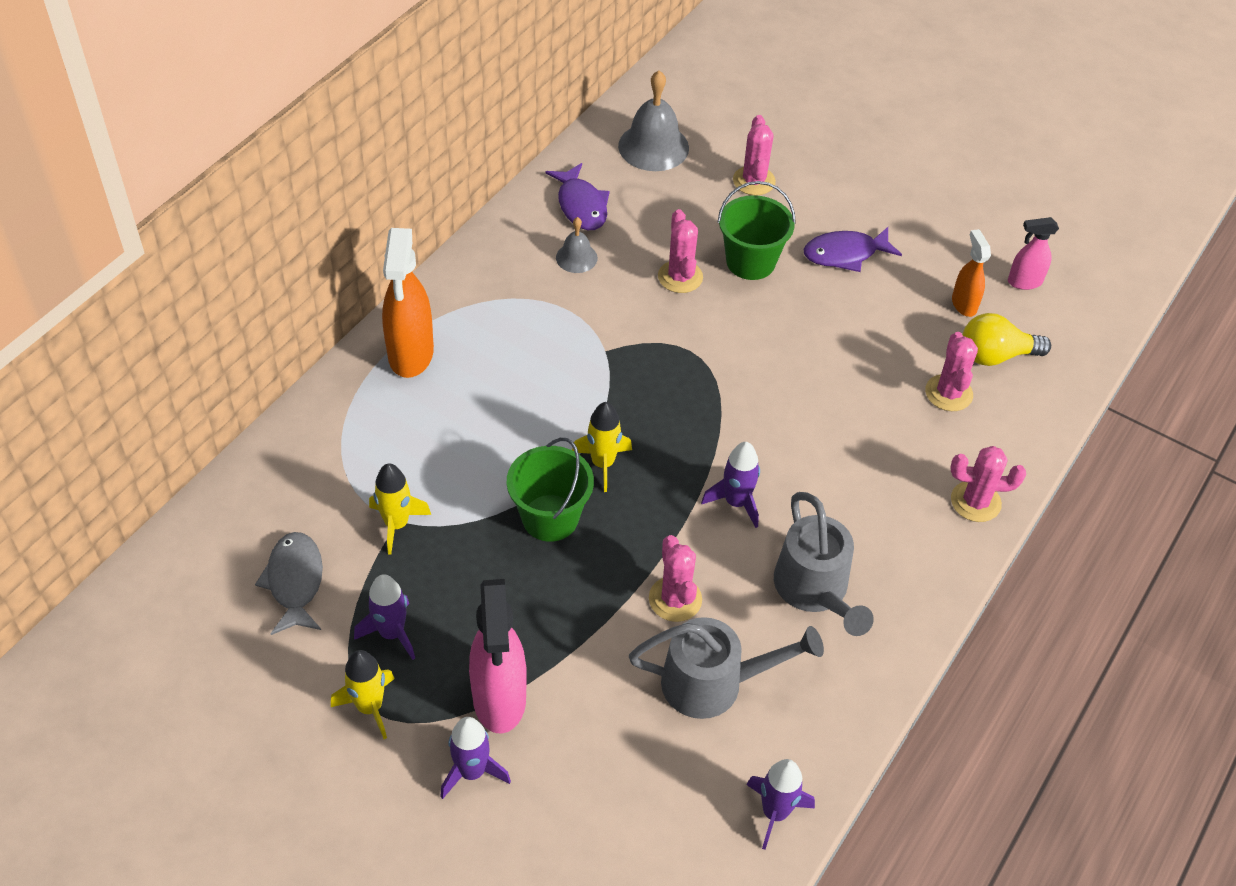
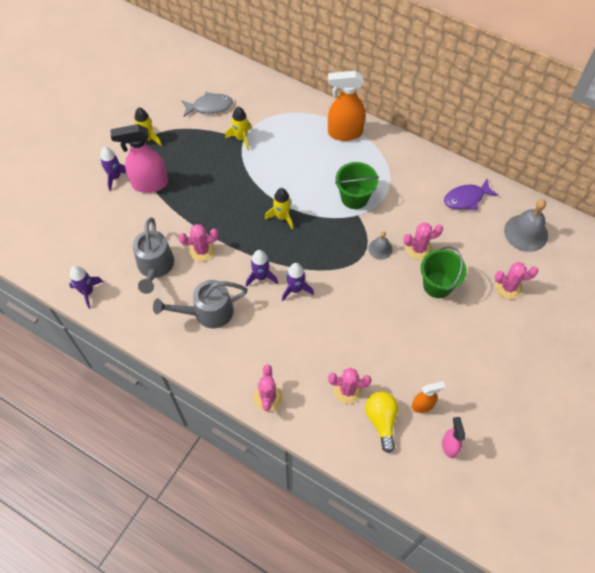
camera: 90 degrees right, 10 degrees up
(391, 633) = (183, 142): purple rocket -> purple rocket (295, 289)
(550, 518) = (247, 197): green bucket -> green bucket (354, 197)
(576, 257) = (424, 198): grey bell -> grey bell (380, 249)
(845, 254) = (454, 337): purple fish -> none

